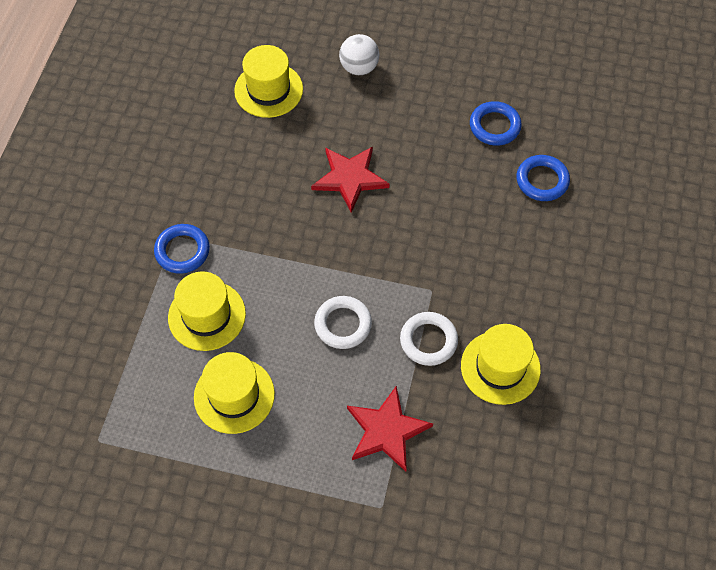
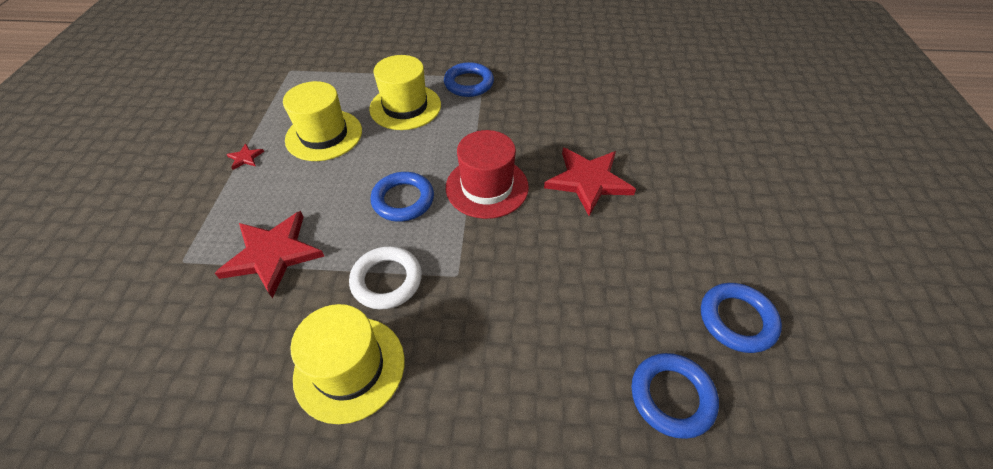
camera: 80 degrees right, 10 degrees down
(252, 471) = (245, 158): none -> red star
(268, 90) = (669, 107): yellow hat -> none
(340, 256) = (487, 187): none -> red hat
(343, 324) = (403, 200): white ring -> blue ring
(359, 68) = (741, 169): white ball -> none

